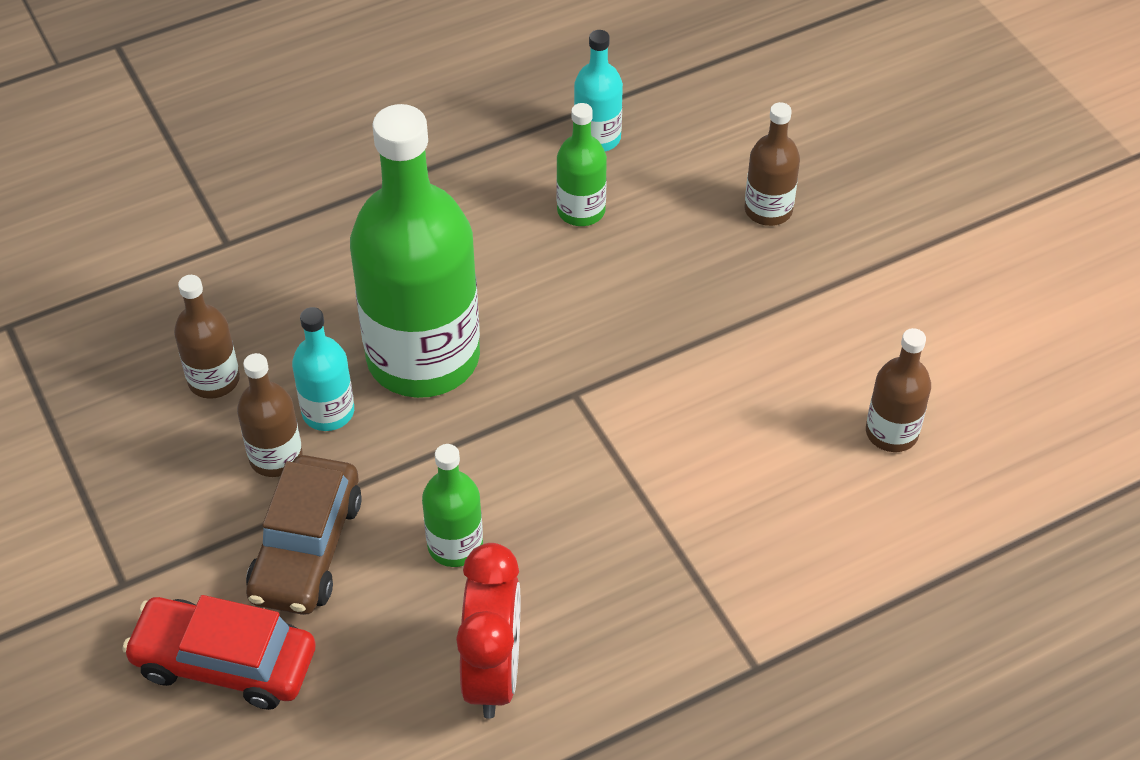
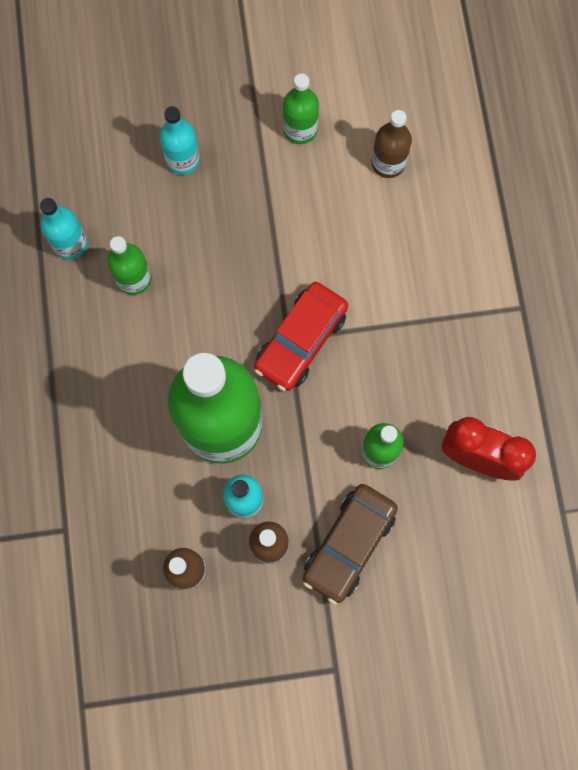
camera: 70 degrees left, 25 degrees up
(224, 662) = (416, 617): red car -> red car (301, 340)
(306, 548) = (349, 544): brown car -> brown car turned 90 degrees clockwise
(768, 210) = (183, 159): brown bottle -> turquoise bottle
(882, 318) = (300, 129): none -> green bottle

